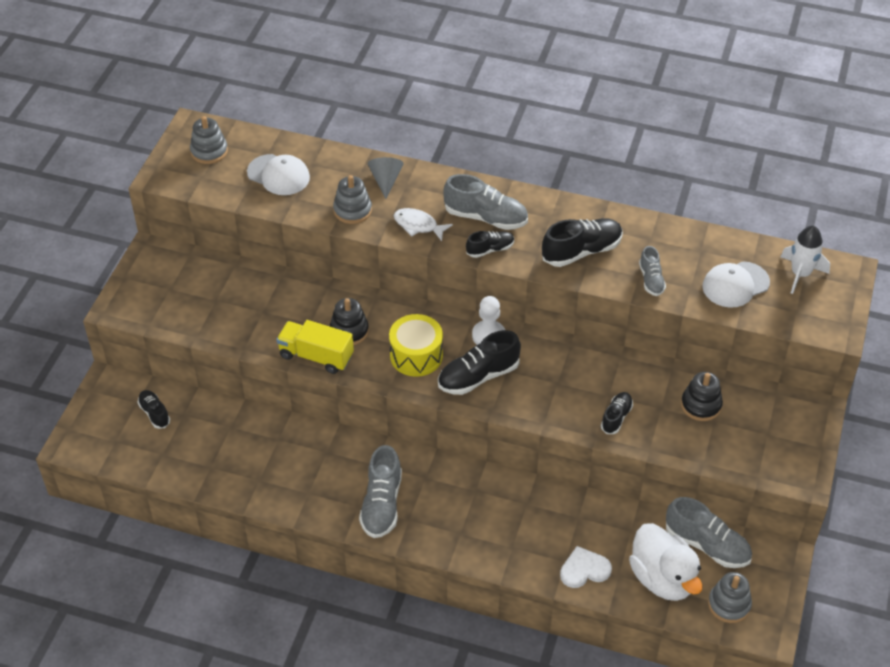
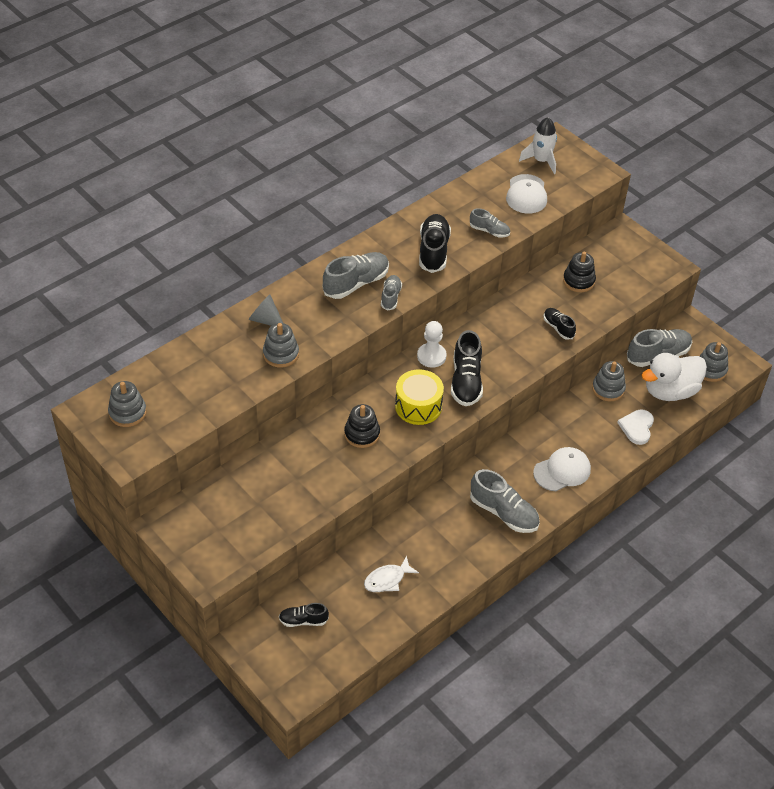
camera: 60 degrees left, 0 degrees up
(278, 175) = (199, 381): white cap -> white cap (562, 471)
(316, 356) = (371, 466): yellow truck -> none
(418, 225) = (331, 324): white fish -> white fish (387, 579)
(490, 249) = (391, 297): black shoe -> grey shoe
(617, 520) = (608, 389): none -> grey stacking toy
(663, 578) = (670, 391): white duck -> white duck turned 150 degrees clockwise

